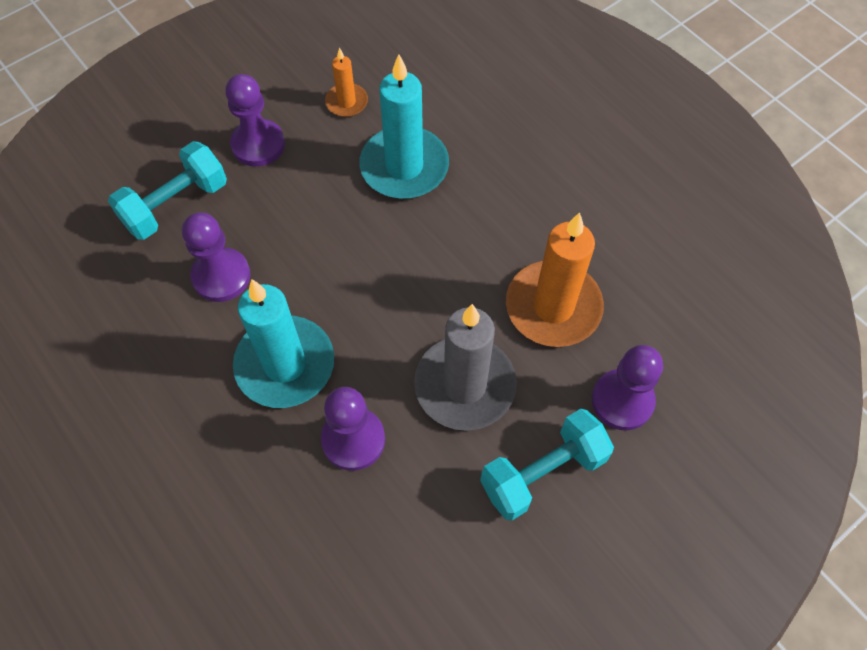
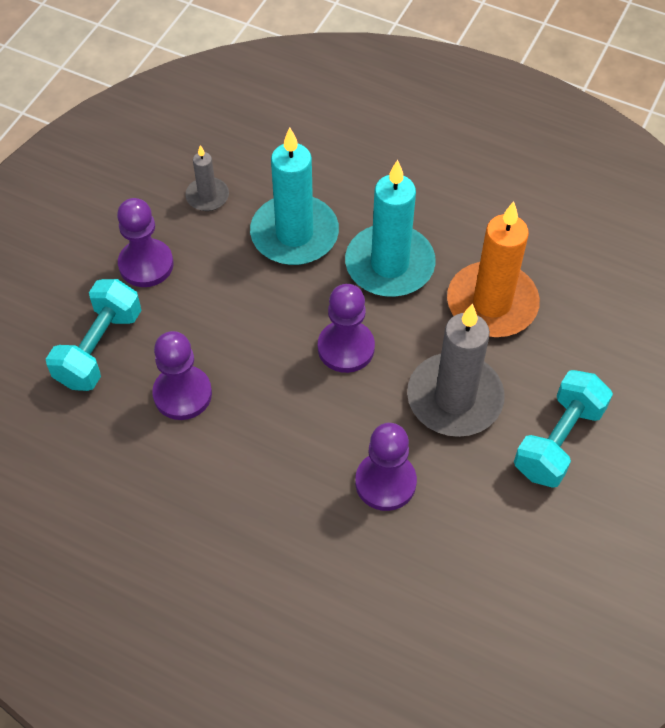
camera: 25 degrees left, 5 degrees down
(285, 364) = (288, 446): turquoise candle -> turquoise candle (389, 264)
(346, 102) = (207, 196): orange candle -> grey candle
(622, 401) = (590, 356): purple pawn -> purple pawn (346, 348)

